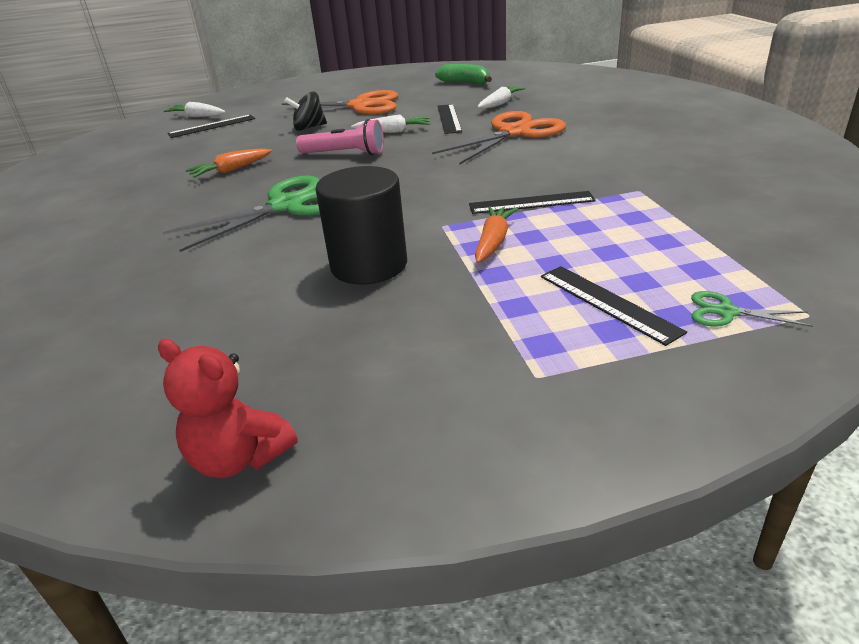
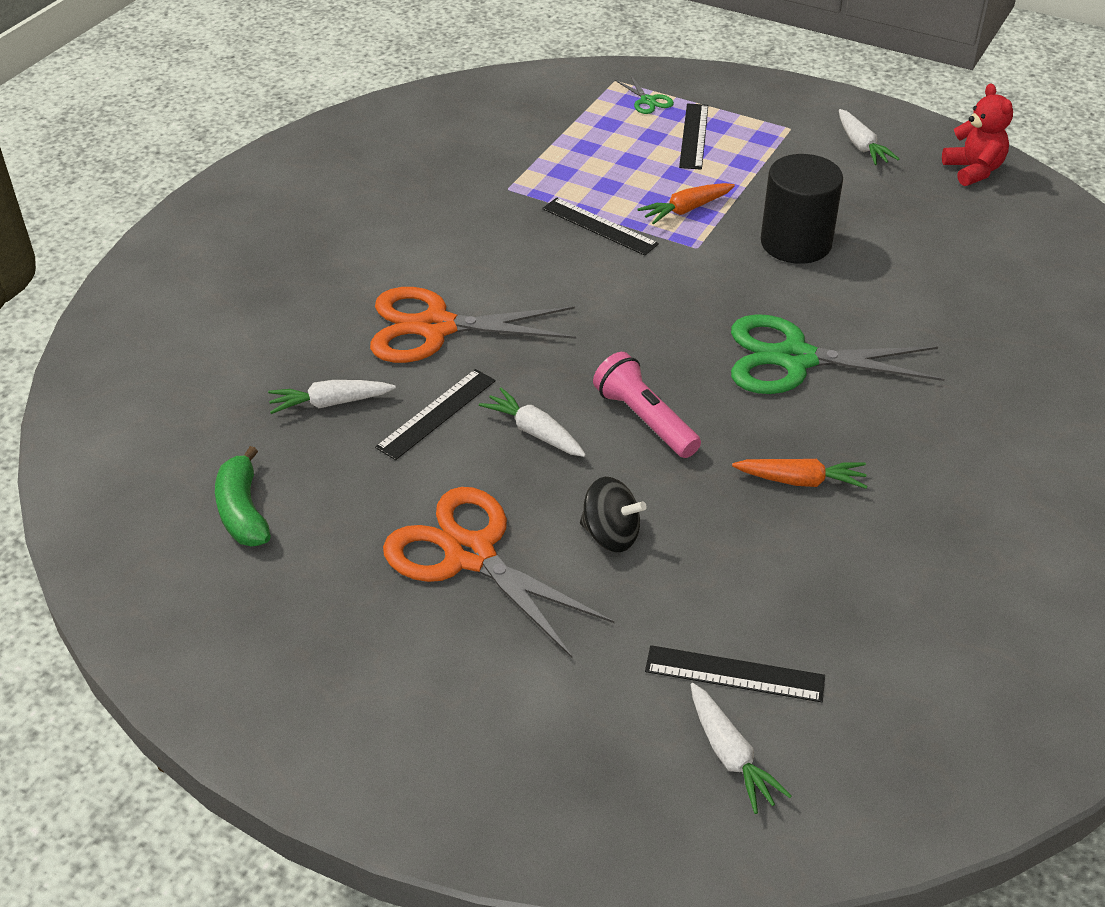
camera: 140 degrees left, 10 degrees up
(424, 404) = (861, 146): none -> white carrot

